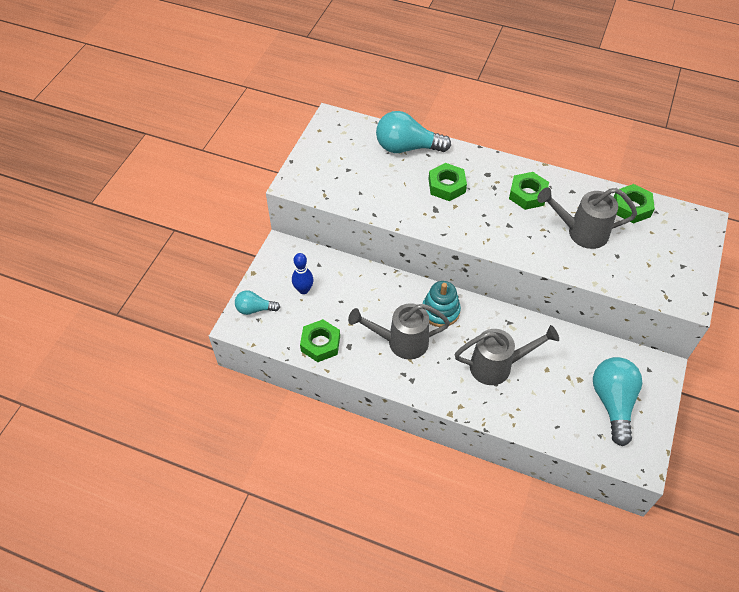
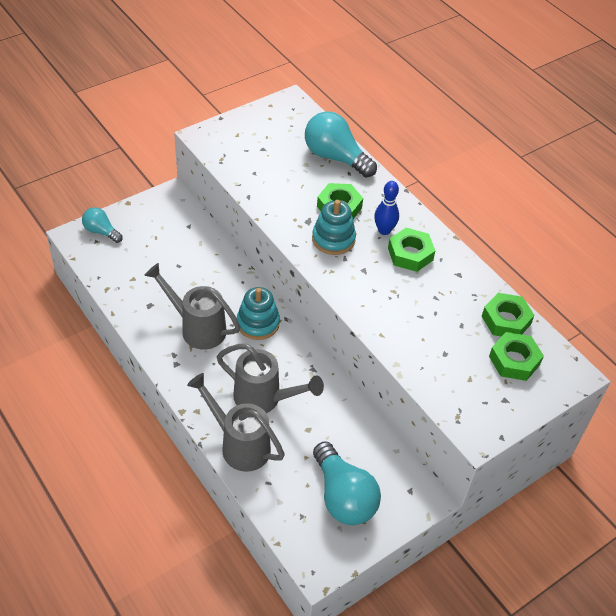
camera: 30 degrees right, 5 degrees down
(303, 290) = (156, 239): blue bowling pin -> blue bowling pin (384, 230)
(320, 344) = (127, 289): green nut -> green nut (514, 360)
(466, 213) = (333, 239): none -> turquoise stacking toy
(581, 232) = (429, 314): grey watering can -> grey watering can (239, 445)
(613, 403) = (343, 496): turquoise light bulb -> turquoise light bulb turned 120 degrees clockwise

